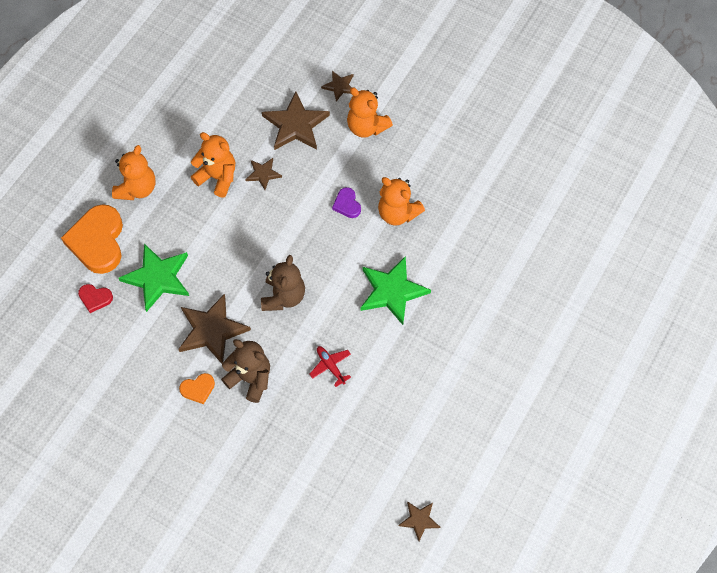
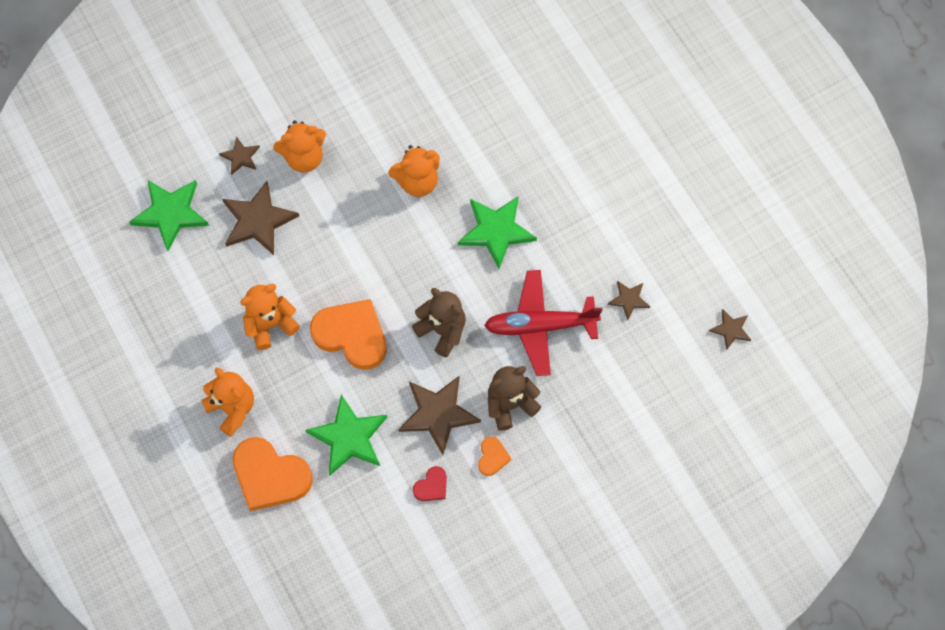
camera: 60 degrees left, 5 degrees up
(95, 298) = (334, 508): red heart -> red heart (431, 486)
(241, 236) = (351, 335): none -> orange heart
(263, 174) = (294, 279): brown star -> brown star (629, 299)
(266, 68) = (170, 213): none -> green star
(330, 366) = (540, 326): red plane -> red plane, size x2.23
(347, 204) = (379, 221): purple heart -> none

